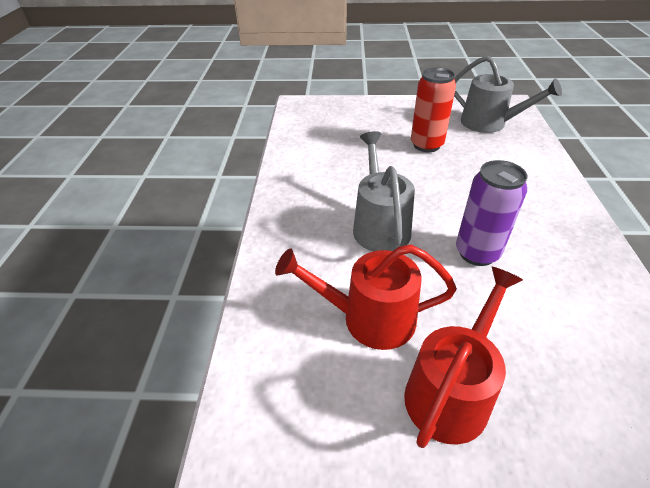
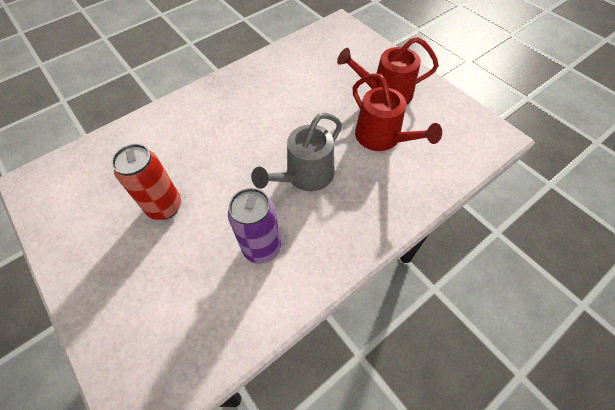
camera: 130 degrees left, 15 degrees up
(477, 253) = (286, 119): purple can -> purple can (262, 248)
(489, 123) = (89, 181): grey watering can -> none

